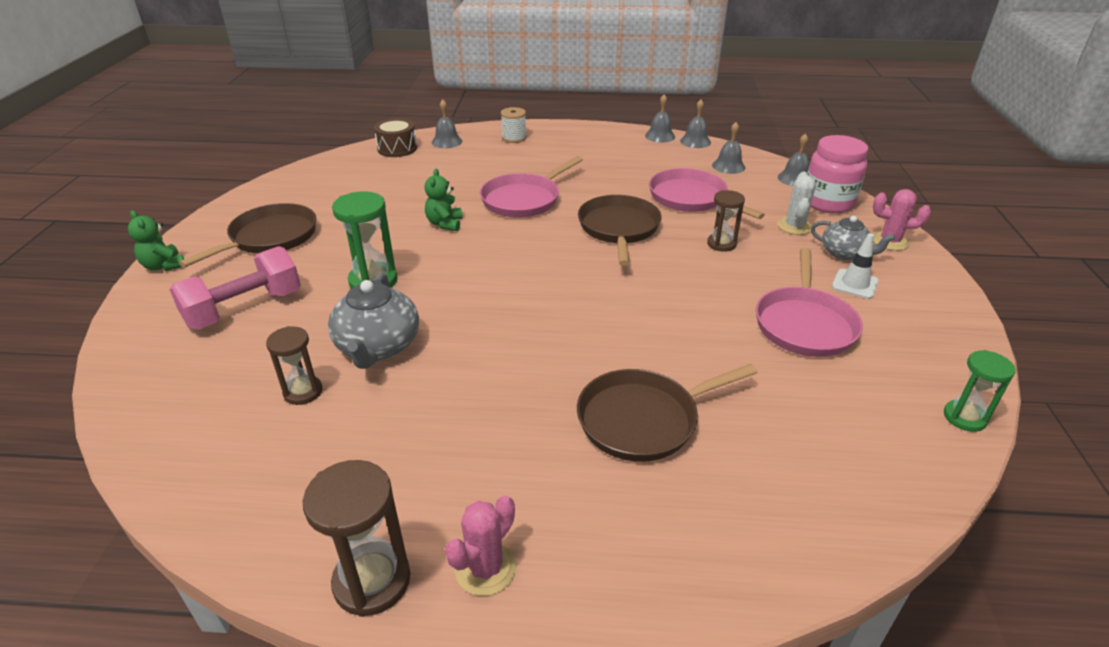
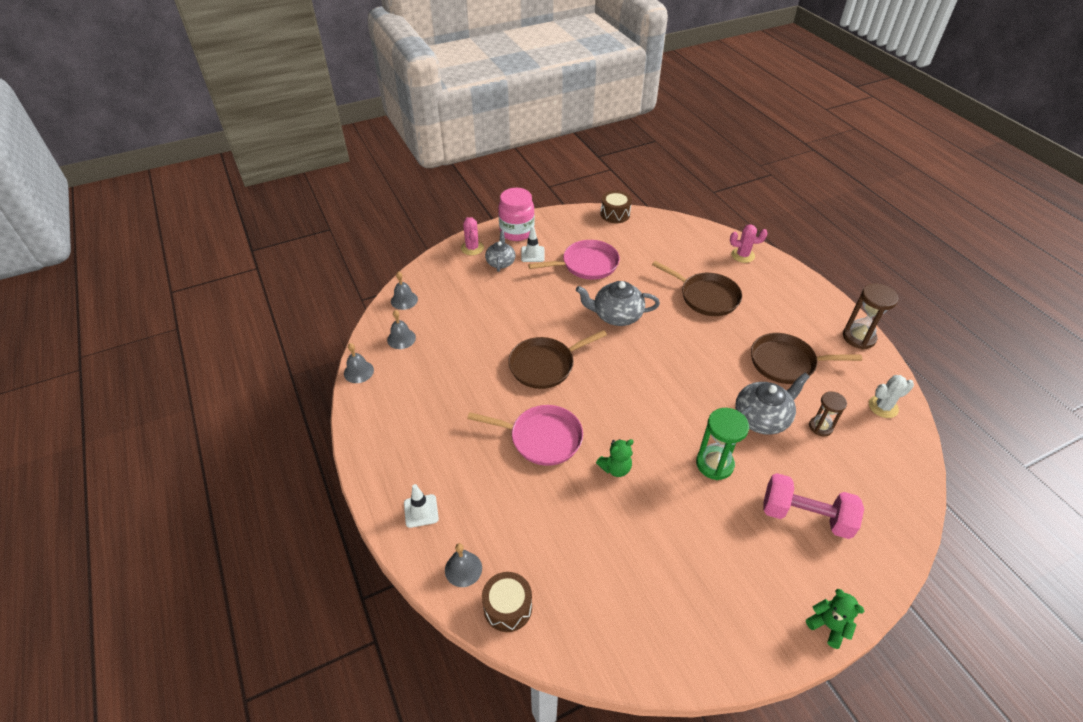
camera: 120 degrees left, 10 degrees up
(164, 266) = (828, 626): green teddy bear -> green teddy bear turned 60 degrees counterclockwise
(270, 238) = (732, 580): brown pan -> brown pan (786, 363)
(485, 568) = (819, 311): pink cactus -> pink cactus (742, 255)
(514, 138) = (421, 511): white spool -> white traffic cone
(660, 136) = (357, 399): grey bell -> none
(665, 307) = (616, 315): none -> grey teapot
(691, 198) = (472, 343): pink pan -> none
(721, 244) = (528, 312): brown hourglass -> none
(794, 226) = (480, 287): white cactus -> white cactus (883, 407)
(827, 203) = (435, 279): pink jar -> pink jar (517, 232)
(964, 417) = (615, 214): green hourglass -> brown drum

